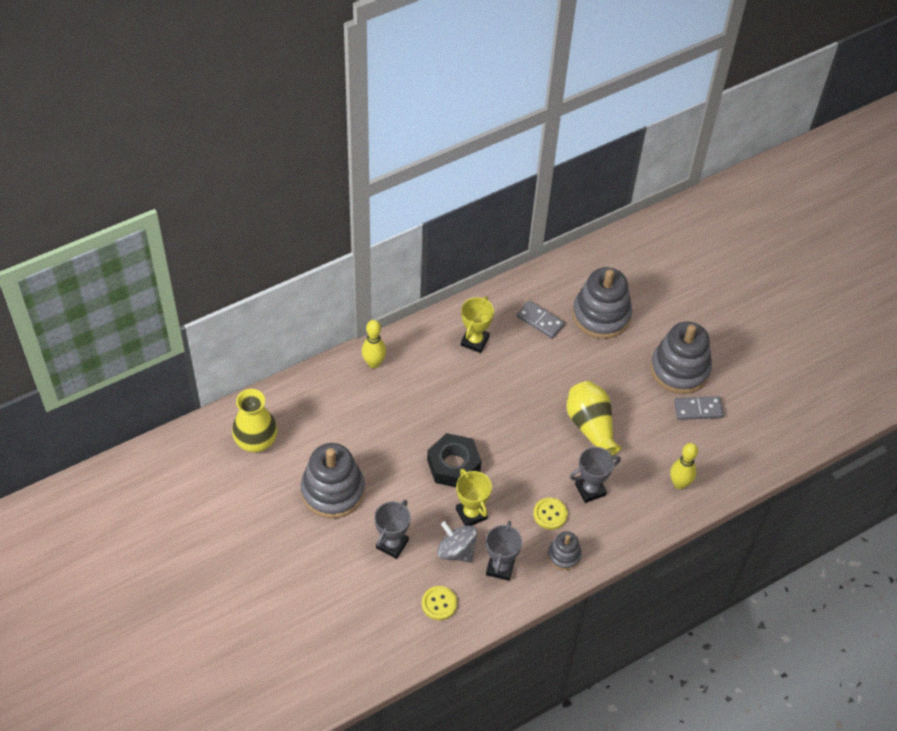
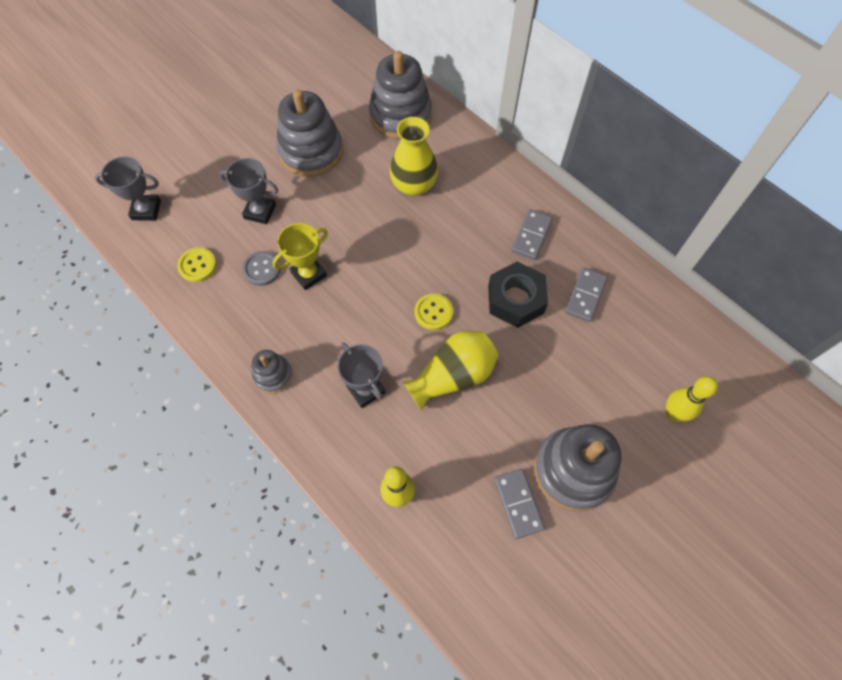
camera: 80 degrees right, 10 degrees up
(256, 441) = (352, 83): yellow vase -> yellow vase (414, 185)
(374, 363) = (470, 153): yellow bowling pin -> yellow bowling pin (673, 413)
(453, 465) = (364, 246): black nut -> black nut (515, 299)
(456, 550) = (261, 269): grey spinning top -> grey button
(475, 341) = (531, 236): yellow trophy -> grey domino
(500, 567) = (248, 313): grey trophy -> grey trophy (146, 210)
(550, 514) = (324, 352): yellow button -> yellow button (433, 312)
(601, 315) = (620, 361): grey stacking toy -> grey stacking toy (400, 115)

